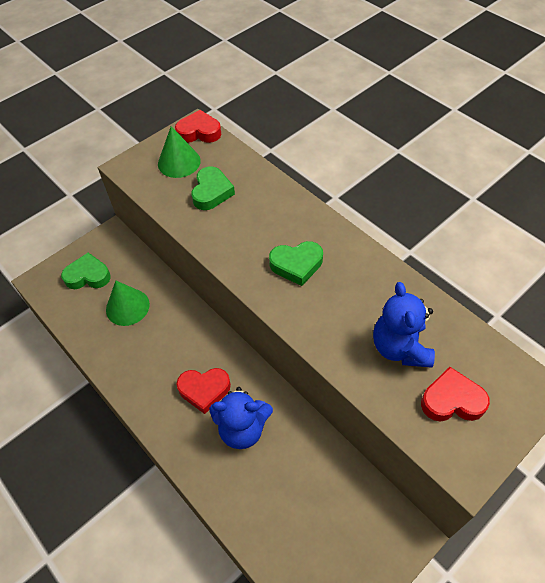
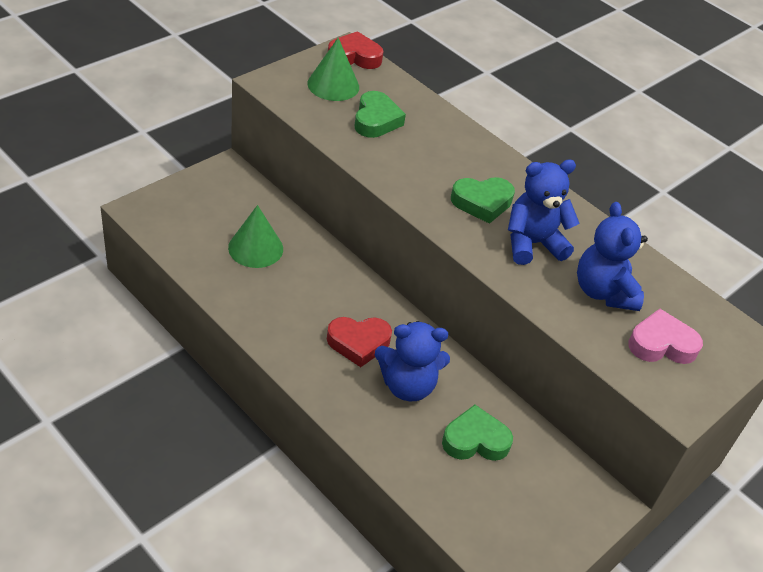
camera: 10 degrees left, 10 degrees down
(88, 276) = (202, 210): green heart -> green heart (475, 440)
(338, 303) = (532, 244): none -> blue teddy bear
(452, 400) = (661, 344): red heart -> pink heart

